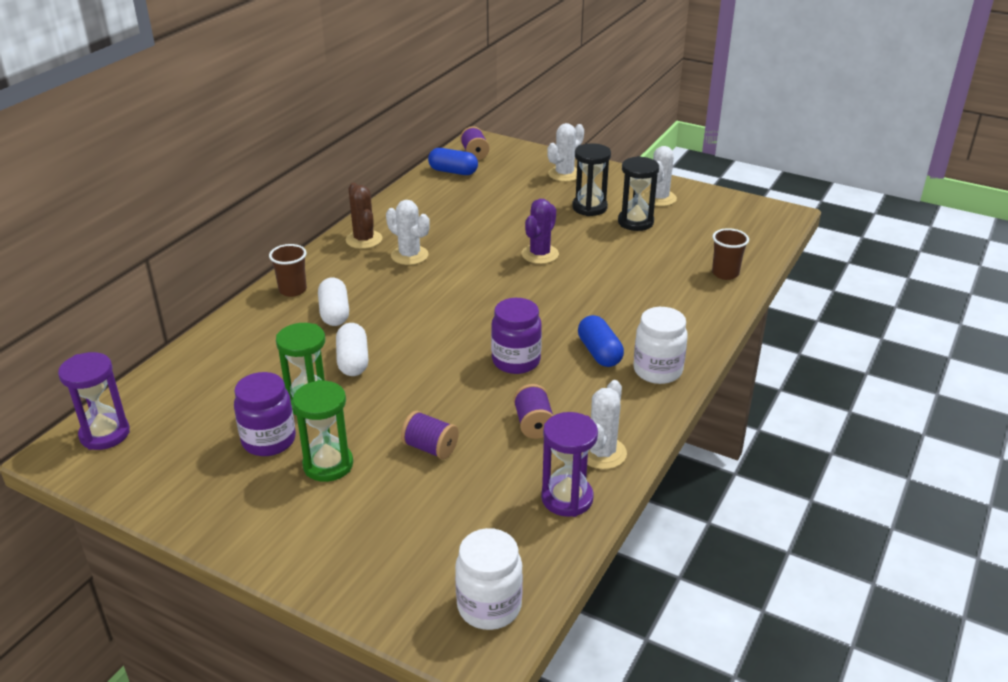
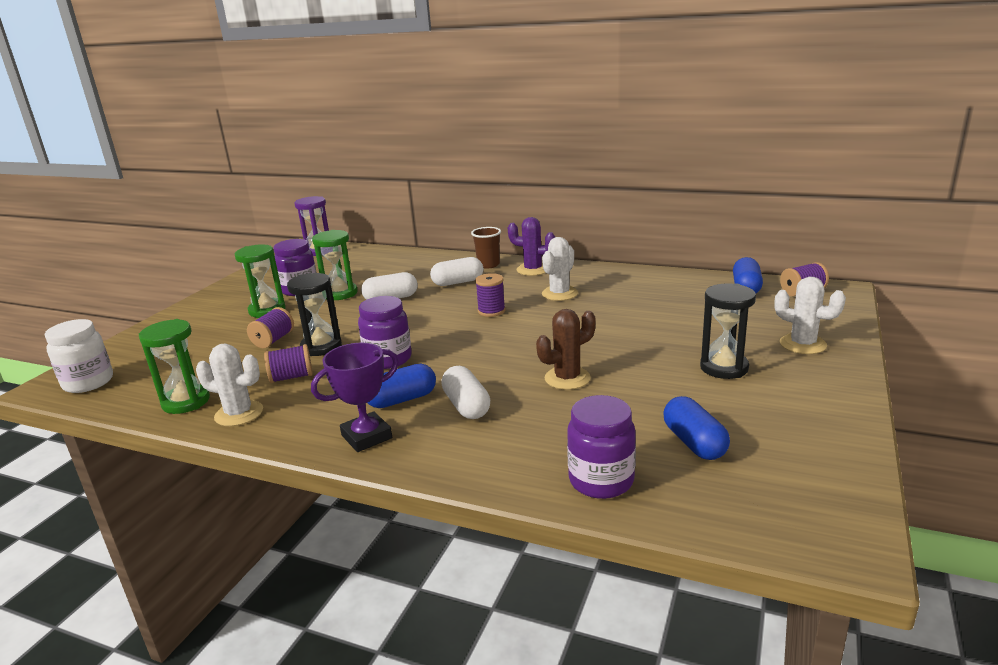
camera: 85 degrees right, 10 degrees down
(364, 240) = (578, 274): brown cactus -> brown cactus (567, 378)
(430, 296) = (491, 311): none -> purple spool
(540, 254) = (591, 350): purple cactus -> purple cactus (533, 270)
(567, 498) = (186, 402): purple hourglass -> green hourglass
(618, 320) = (466, 406): none -> white capsule
(635, 222) = (707, 401): black hourglass -> black hourglass (321, 347)
(657, 371) = (366, 437): white jar -> purple trophy
(659, 198) = (795, 415): white cactus -> none
(686, 236) = (694, 443): none -> blue capsule
(725, 273) = (601, 481): brown cup -> purple jar

